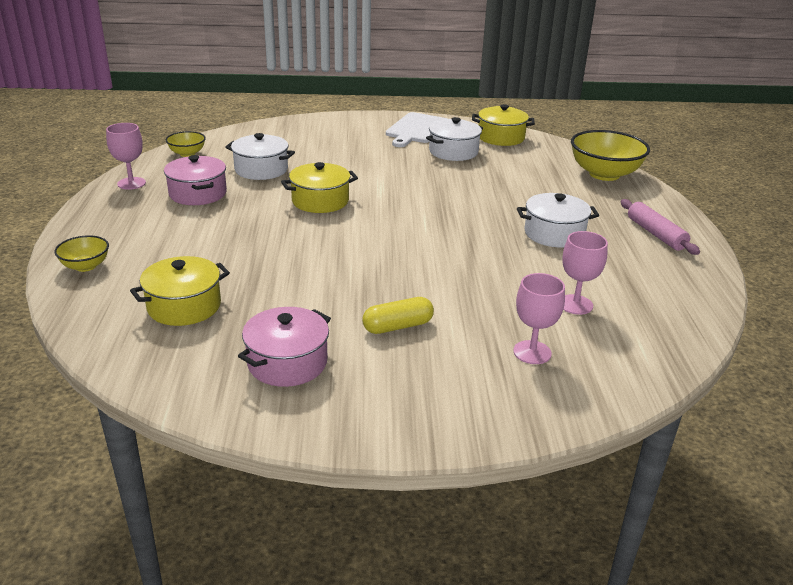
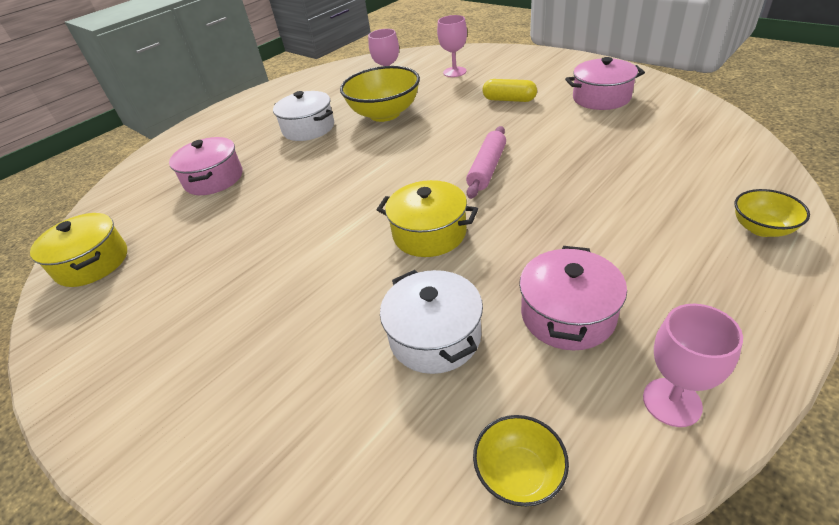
camera: 130 degrees left, 10 degrees up
(184, 306) = (659, 152): yellow pot -> none
(417, 129) = (119, 338): white cutting board -> none
(453, 152) = (181, 259): white pot -> none
(537, 182) = (214, 179): none -> pink pot
(604, 174) = (153, 168): yellow bowl -> yellow bowl (385, 114)
(656, 234) = (255, 109): pink rolling pin -> pink rolling pin (487, 168)

